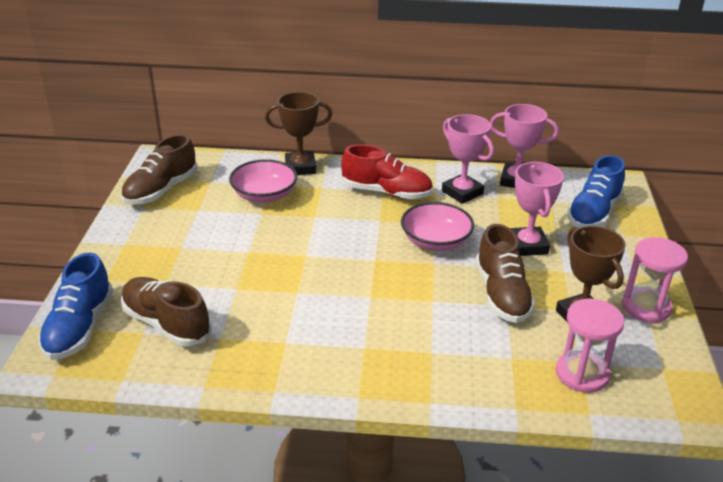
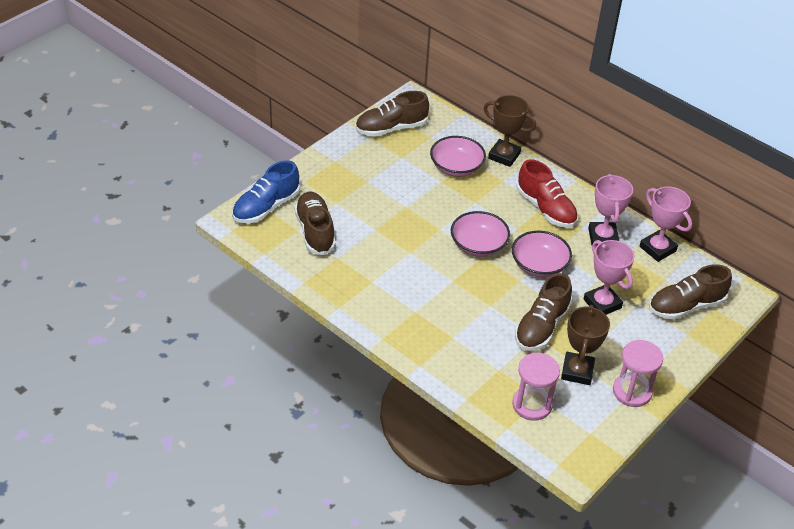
camera: 35 degrees right, 10 degrees up
(359, 251) = (478, 245): none -> pink bowl
(528, 245) = (602, 303): pink trophy -> pink trophy turned 60 degrees counterclockwise
(593, 213) = (686, 306): blue shoe -> brown shoe

